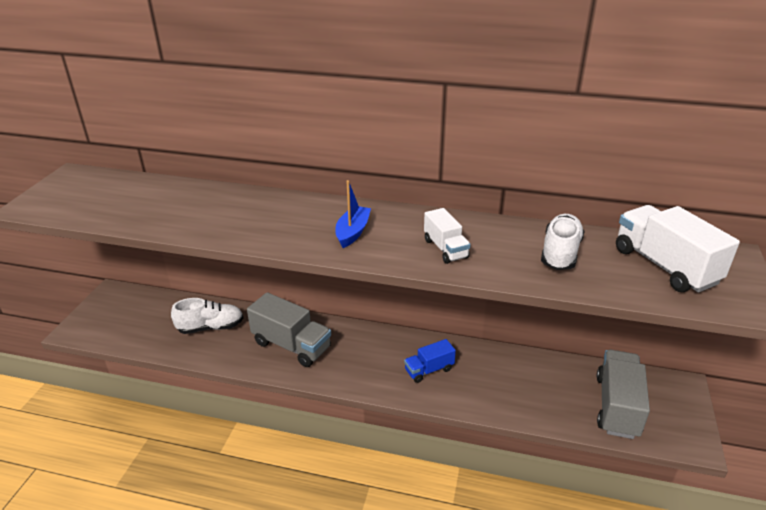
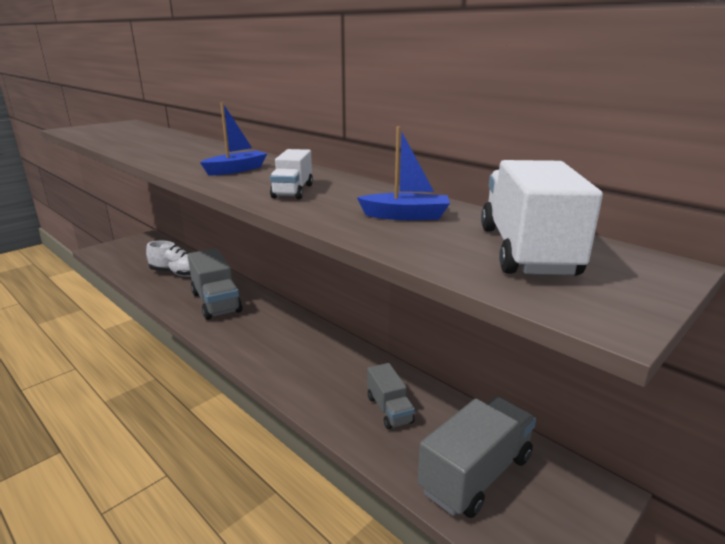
camera: 30 degrees right, 10 degrees down
(429, 370) = (304, 358): blue truck -> none
(528, 385) = (389, 409): none -> grey truck
(560, 253) = (406, 216): white shoe -> blue boat

